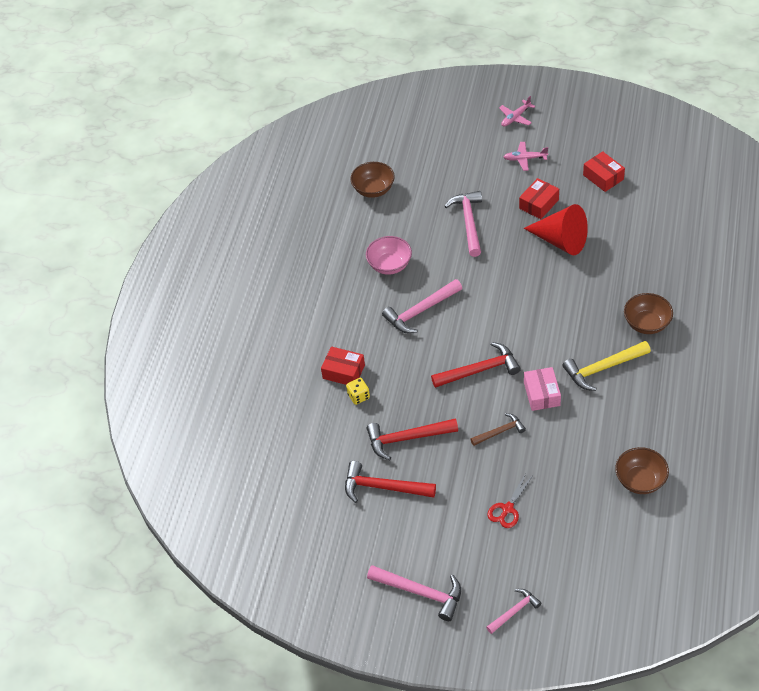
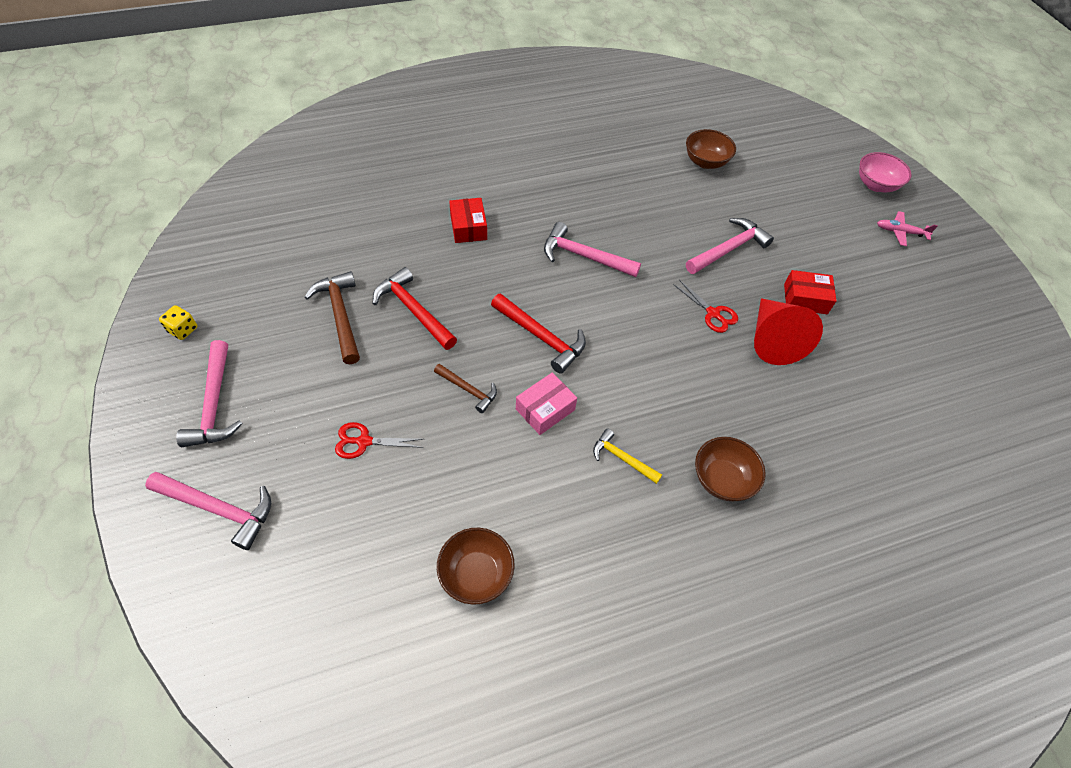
camera: 50 degrees right, 5 degrees up
(358, 396) = (445, 250): yellow dice -> yellow dice (183, 330)
(383, 487) = (340, 315): red hammer -> brown hammer
(389, 265) = (623, 210): pink bowl -> pink bowl (875, 185)
(514, 611) = (219, 509): pink hammer -> pink hammer, size x1.64
(519, 262) = (713, 313): none -> red scissors
(525, 159) = (854, 262): pink plane -> none
(603, 177) = (897, 343): red box -> none
(603, 368) = (622, 458): yellow hammer -> yellow hammer, size x0.61

